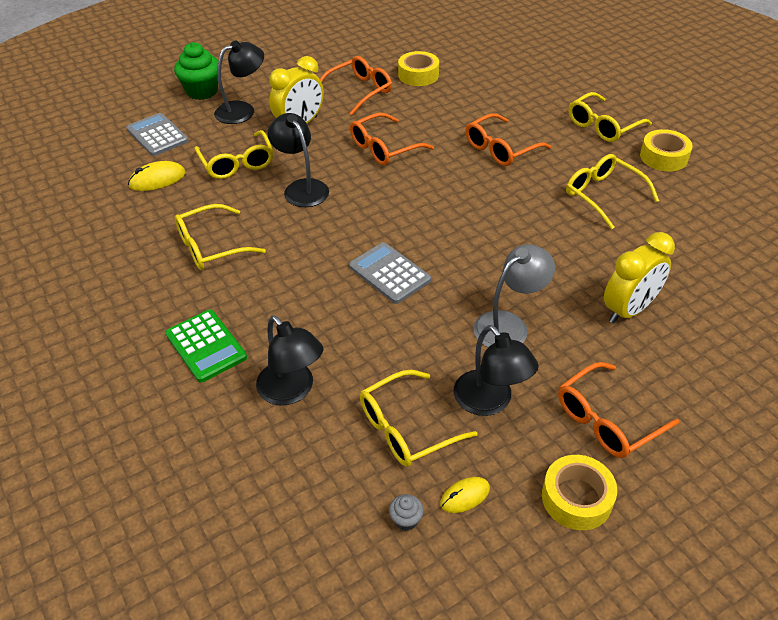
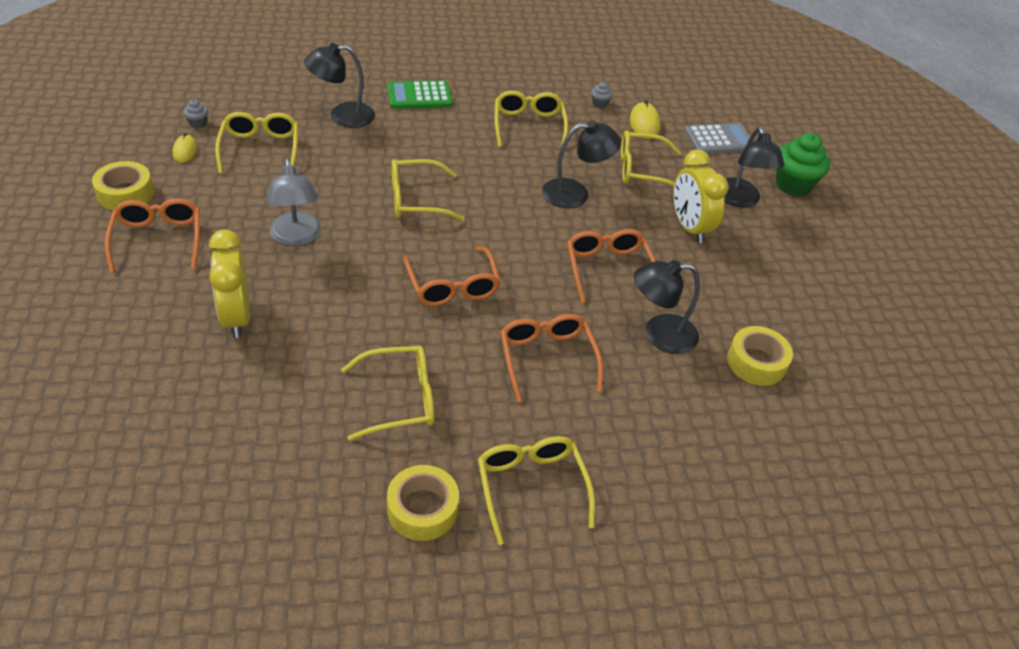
camera: 110 degrees right, 0 degrees up
(138, 214) = (599, 104): none -> grey cupcake
(359, 91) = (739, 295): orange glasses -> orange glasses (452, 286)
(389, 273) = (416, 199): grey calculator -> yellow glasses
(490, 402) = (238, 193): black lamp -> black lamp (659, 334)

